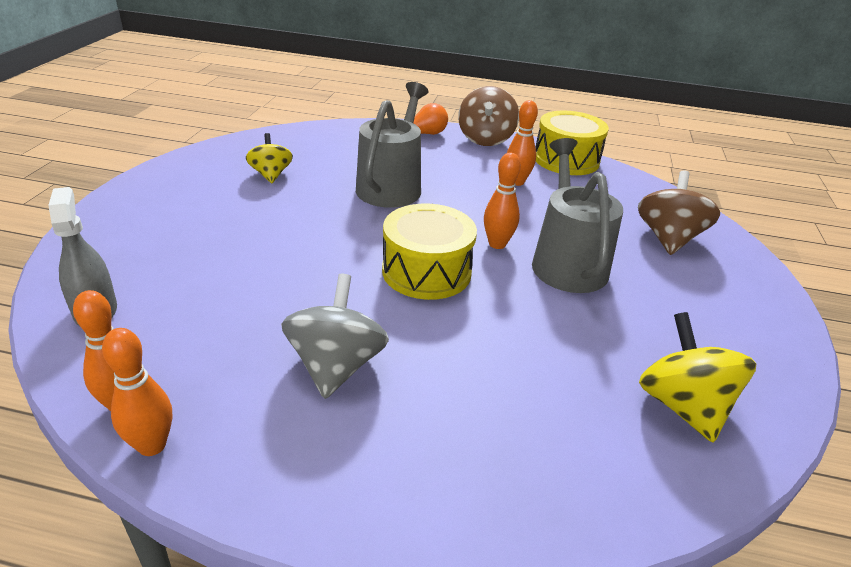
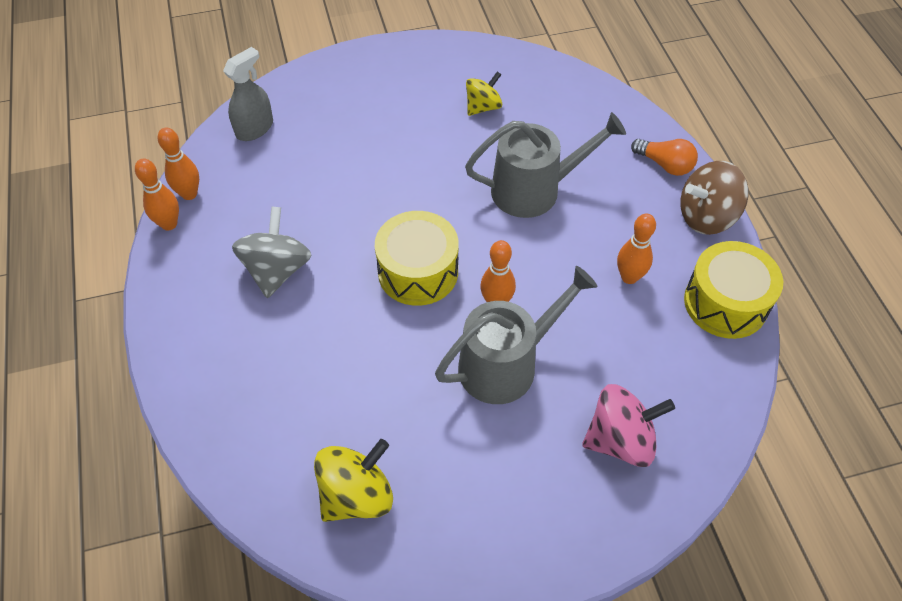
camera: 65 degrees right, 20 degrees up
(336, 366) = (277, 270): grey spinning top -> grey spinning top turned 60 degrees counterclockwise
(668, 238) = (620, 440): brown spinning top -> pink spinning top

